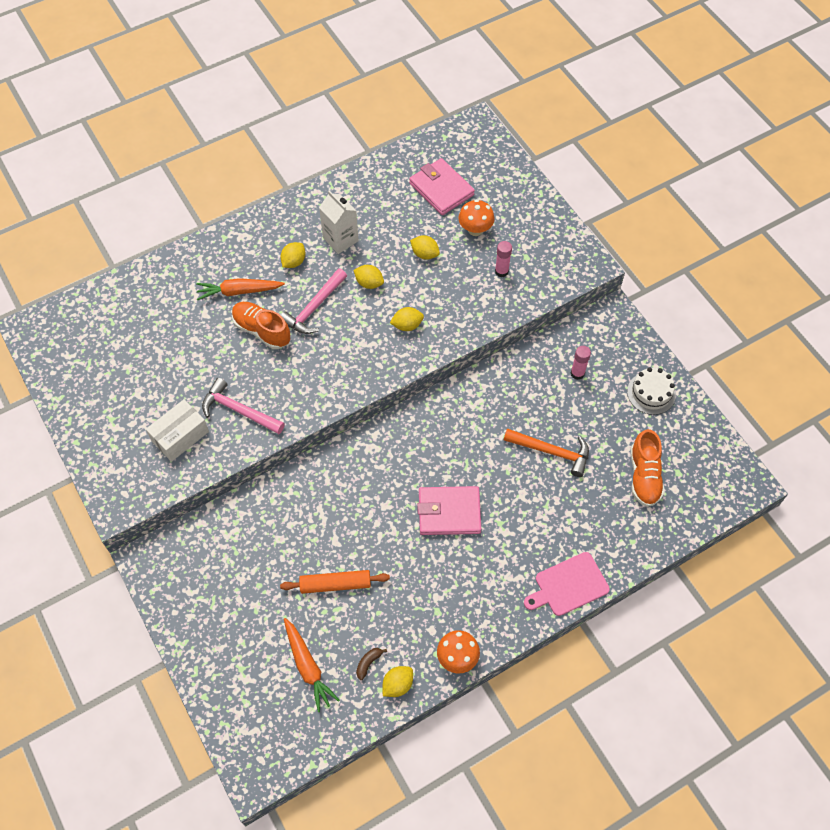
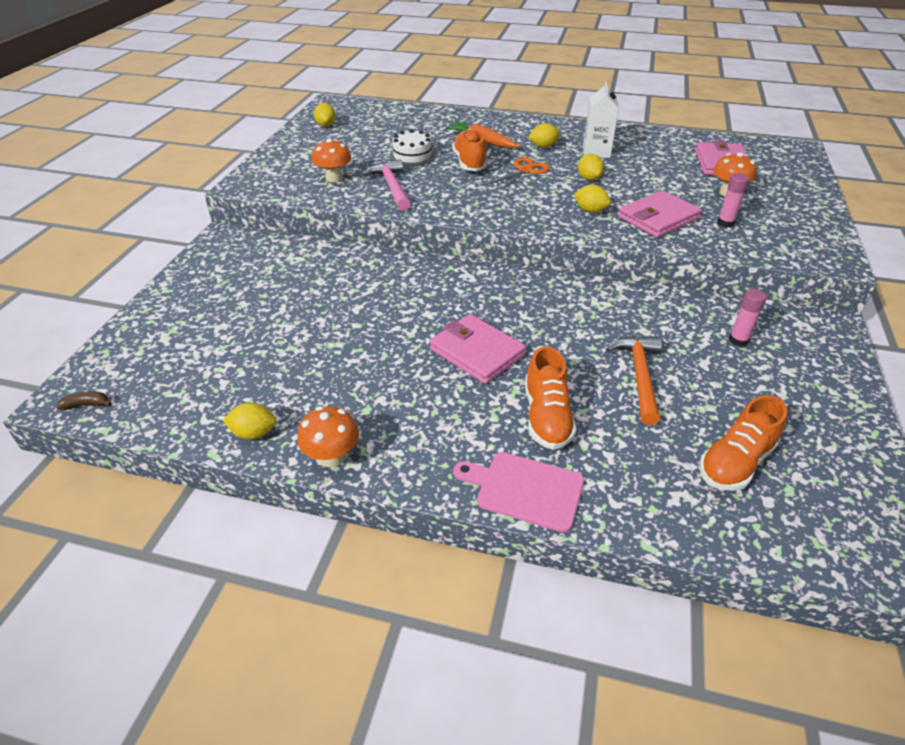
camera: 45 degrees right, 20 degrees down
(180, 436) = (334, 178): white box -> orange mushroom
(308, 667) = (213, 365): orange carrot -> none
(314, 308) = (525, 170): pink hammer -> orange scissors
(335, 584) = (315, 332): orange rolling pin -> none
(368, 663) = (257, 399): brown banana -> brown banana (87, 405)
(425, 254) = (660, 185): yellow lemon -> yellow lemon (326, 125)
(457, 299) = (658, 218): none -> pink wallet
(534, 528) = (546, 417): none -> orange shoe
(552, 452) = (639, 376): orange hammer -> orange hammer turned 150 degrees counterclockwise
(651, 393) = (820, 402): white cake -> white cake (412, 156)

